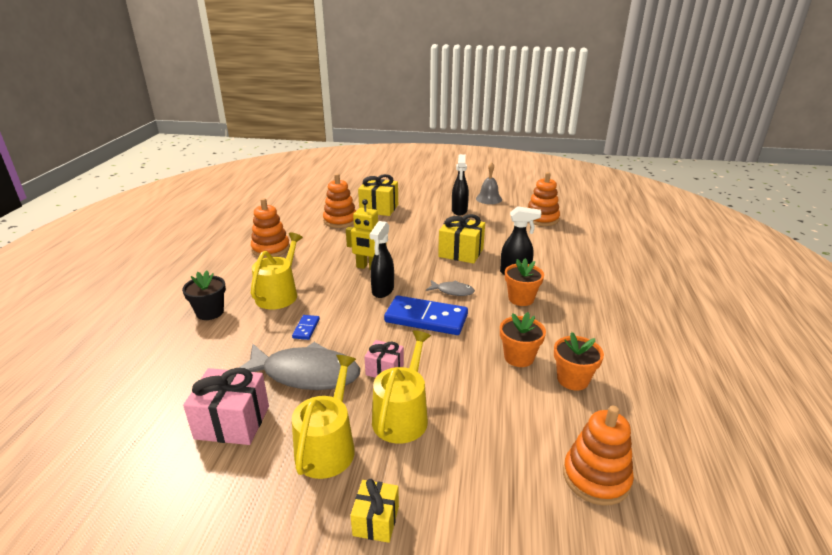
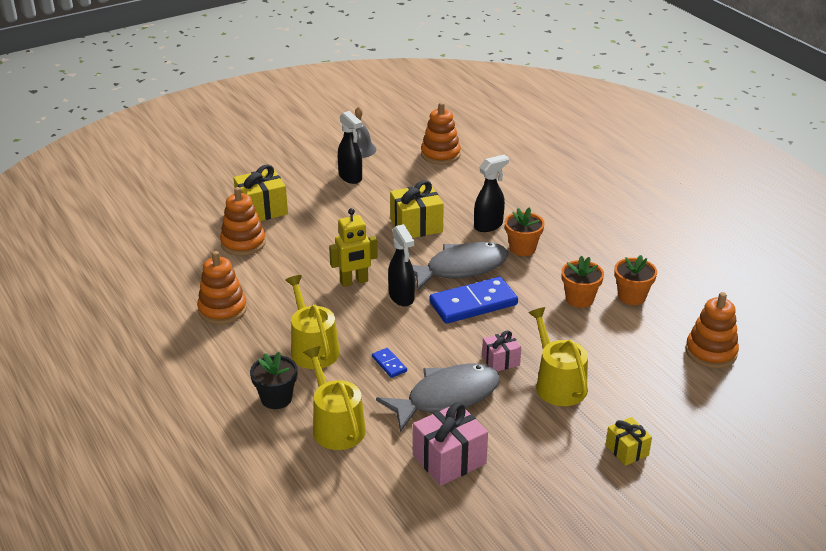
camera: 40 degrees left, 5 degrees up
(327, 446) = (538, 432): yellow watering can -> yellow watering can (336, 426)
(452, 291) = (461, 268): grey fish -> grey fish, size x2.12

